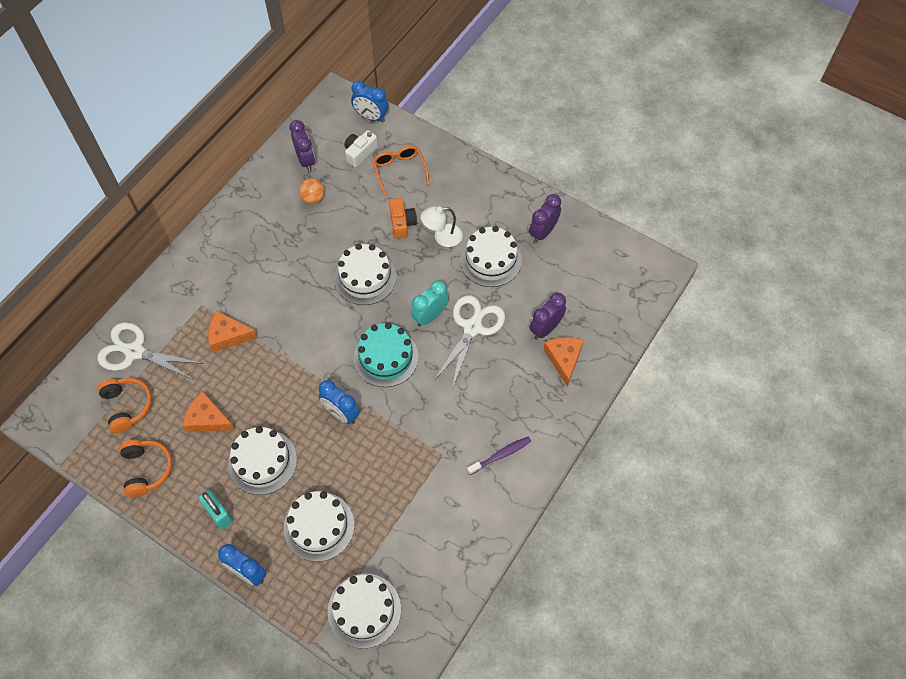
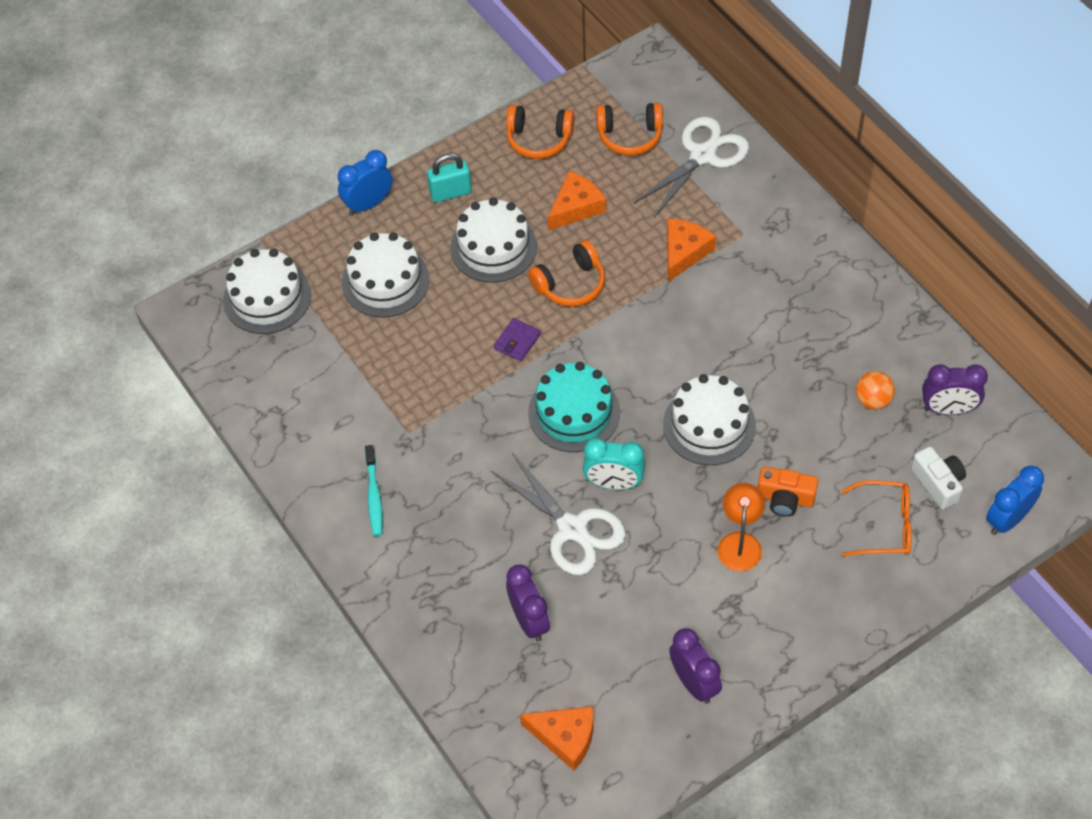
camera: 115 degrees right, 5 degrees down
(279, 397) = (570, 284): none -> orange headphones
(341, 413) = (517, 341): blue clock -> purple wallet
(430, 316) = (613, 483): turquoise clock -> turquoise clock turned 120 degrees clockwise
(442, 237) = (740, 542): white lamp -> orange lamp
(491, 260) = (673, 592): white cake -> none
(500, 455) = (374, 496): purple toothbrush -> turquoise toothbrush
(563, 359) = (471, 625): orange cheese -> orange cheese (565, 737)

